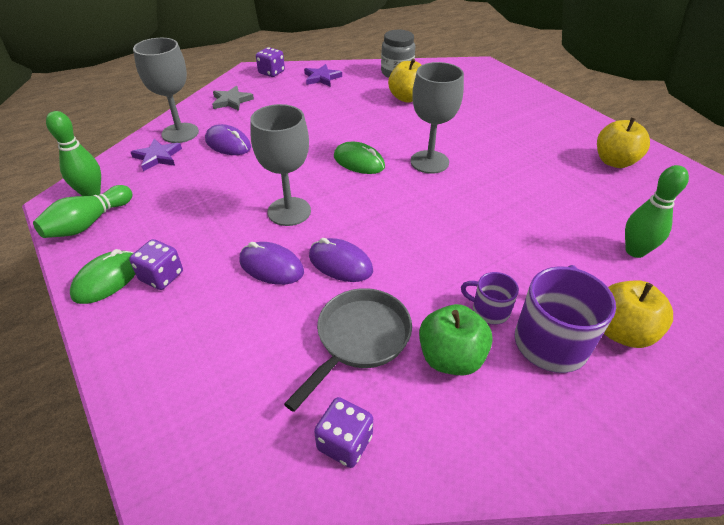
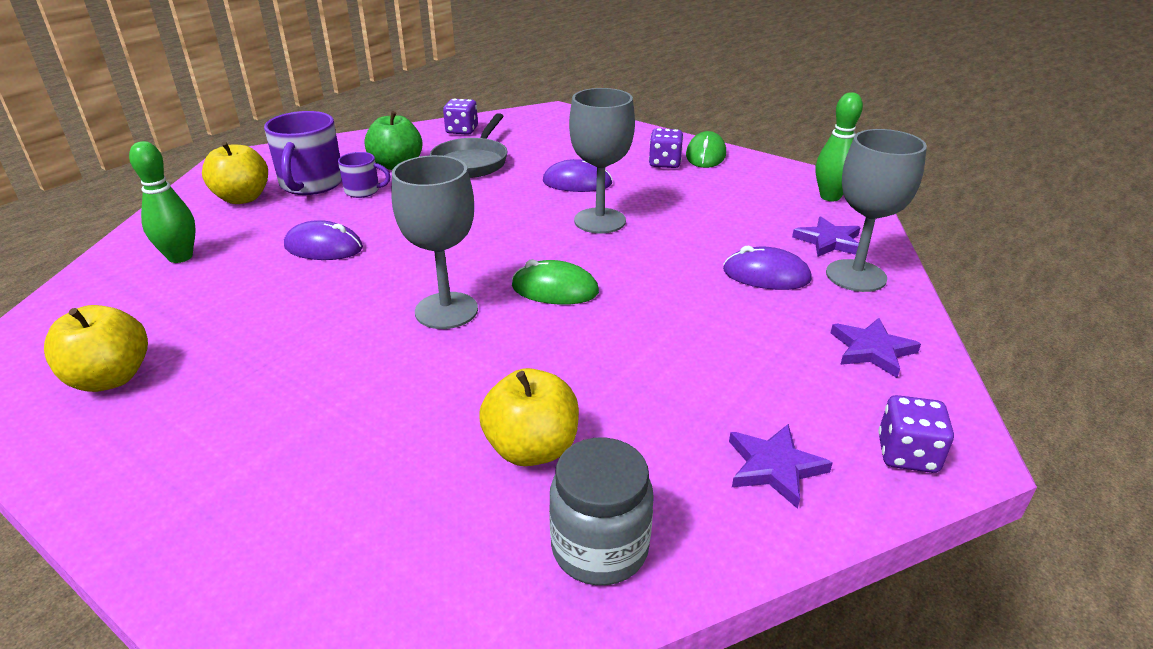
camera: 160 degrees right, 10 degrees down
(88, 223) = (786, 178): green bowling pin -> none
(231, 101) = (872, 350): grey star -> purple star
(340, 263) = (514, 195): purple mouse -> purple mouse (324, 247)

